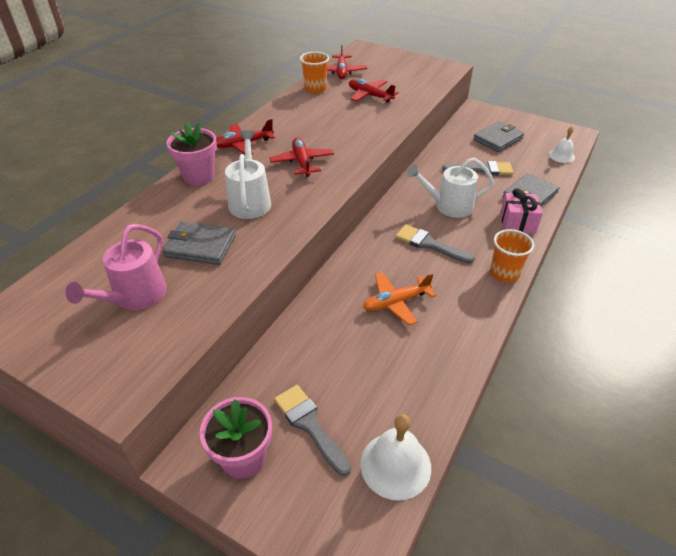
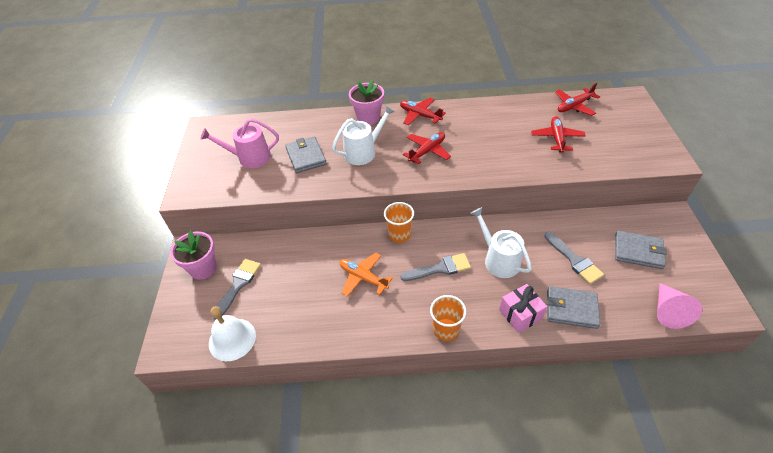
camera: 60 degrees right, 5 degrees up
(315, 89) = (530, 107): orange cup -> orange cup (399, 234)
(429, 244) = (440, 268): grey brush -> grey brush turned 75 degrees clockwise
(561, 156) = (668, 311): white bell -> pink cone

